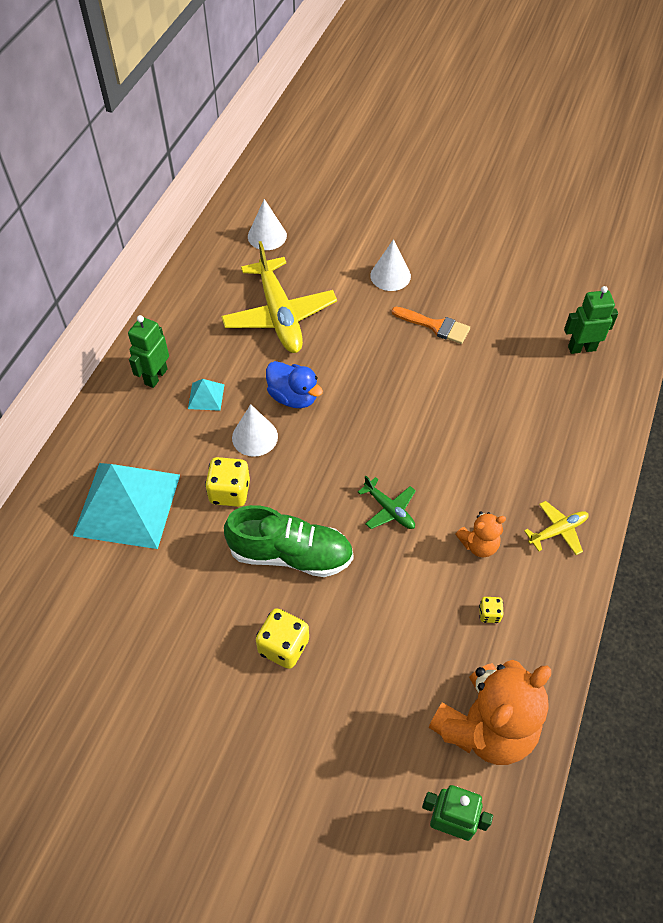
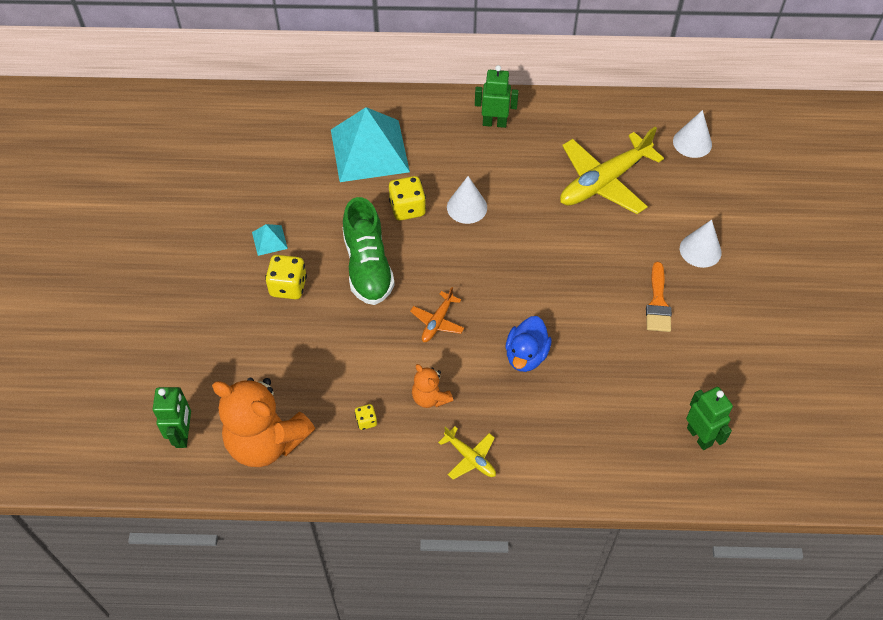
camera: 70 degrees right, 0 degrees up
(206, 396) = (491, 162): turquoise pyramid -> turquoise pyramid (269, 240)
(293, 397) = (520, 220): blue duck -> blue duck (526, 355)
(389, 509) = (437, 321): green plane -> orange plane

